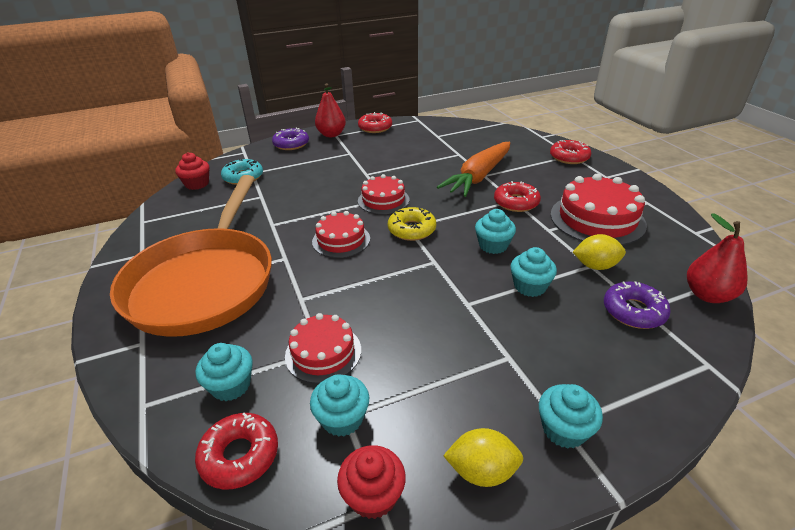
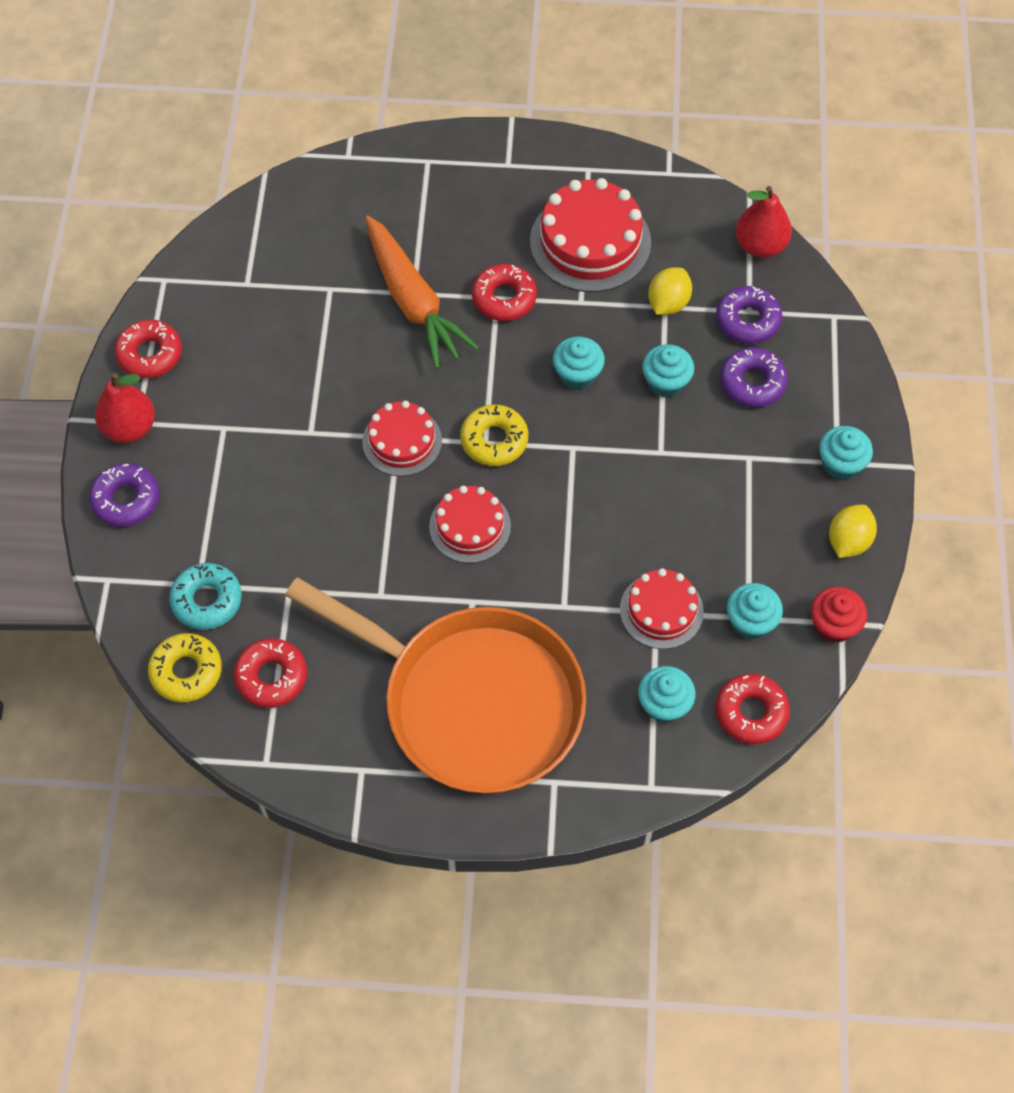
camera: 65 degrees left, 25 degrees up
(197, 184) = (186, 671): red cupcake -> yellow donut
(569, 157) = (432, 168): red donut -> red donut (271, 677)
(581, 334) = (752, 382): none -> purple donut

